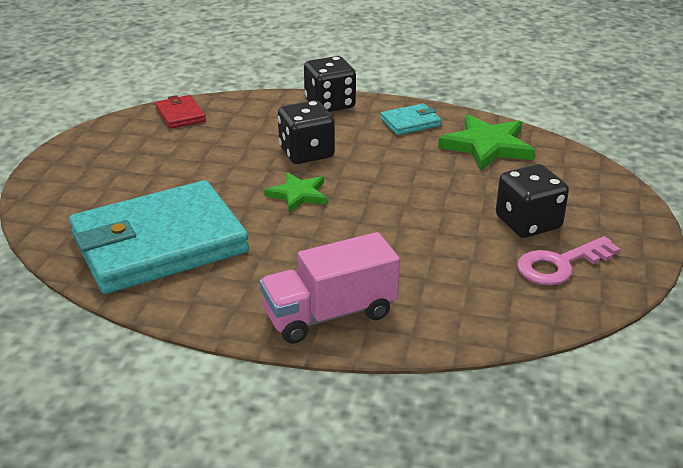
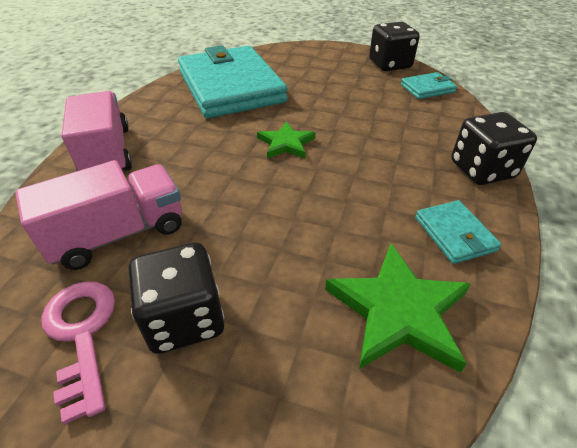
camera: 95 degrees right, 10 degrees up
(180, 115) = (427, 88): red wallet -> turquoise wallet
(306, 153) = (364, 150): black dice -> black dice (390, 64)
(458, 272) = (119, 234): none -> pink truck

